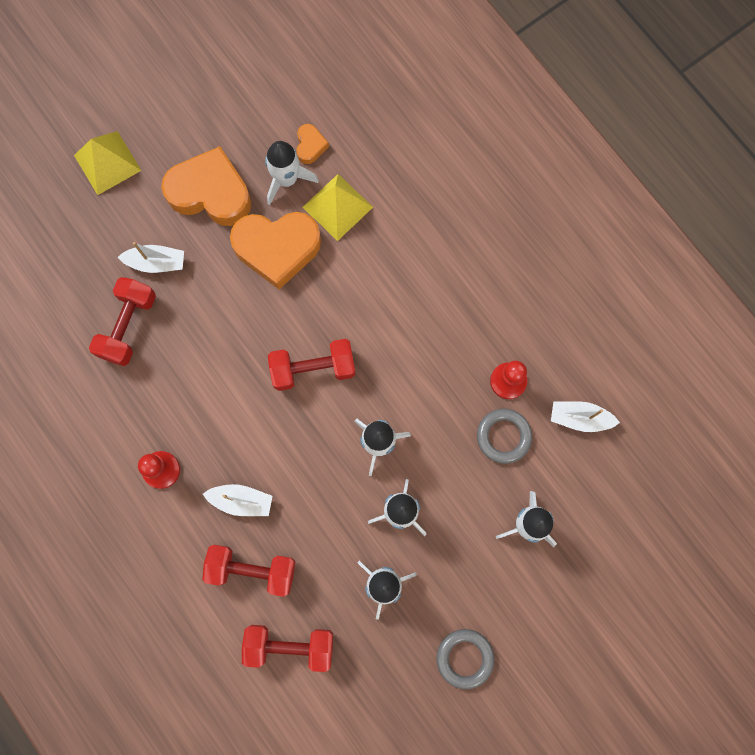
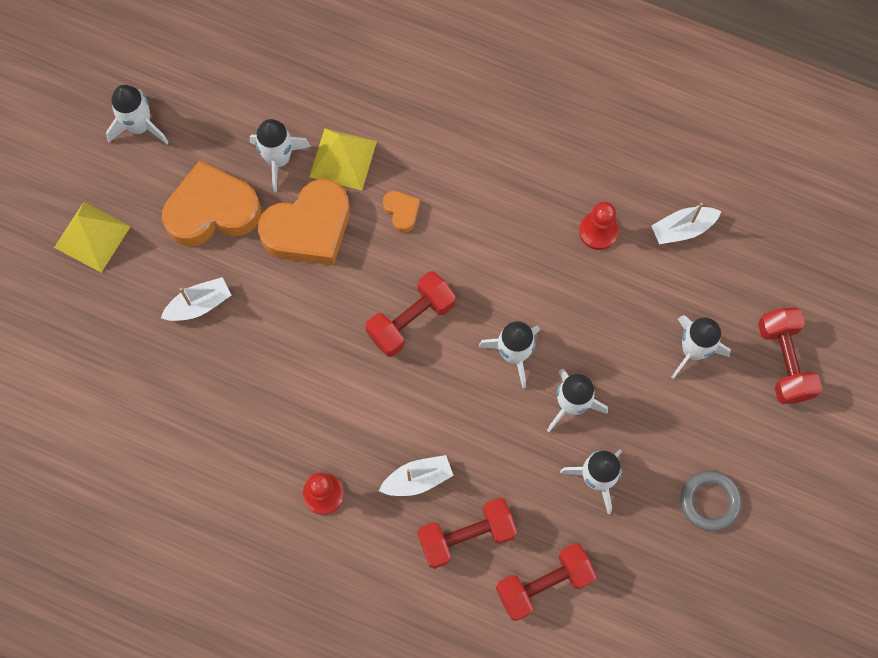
camera: 30 degrees left, 5 degrees down
(128, 326) = (208, 379): red dumbbell -> red dumbbell (784, 361)
(195, 94) = (139, 126): none -> white rocket
(310, 146) = (282, 116): orange heart -> orange heart (401, 212)
(503, 436) = (624, 283): grey ring -> none

